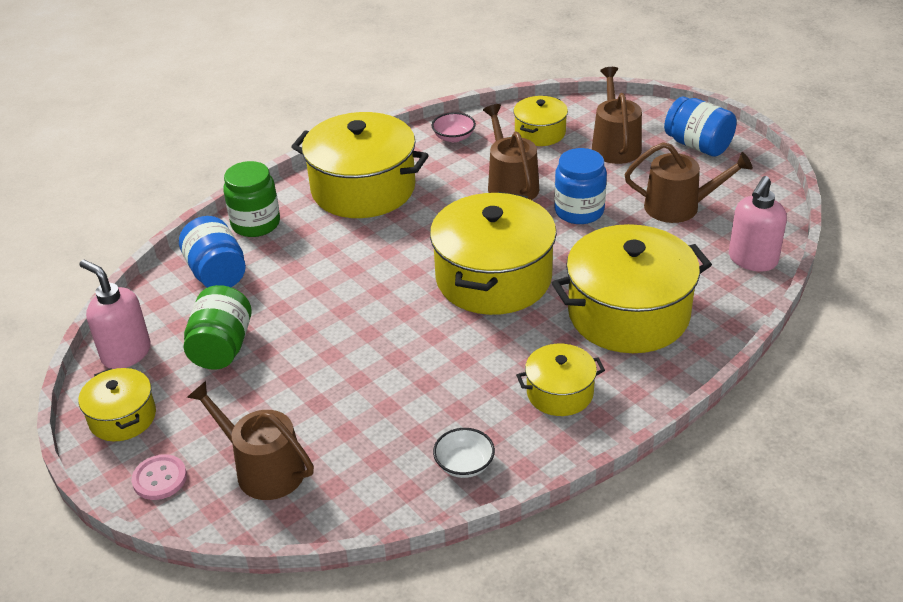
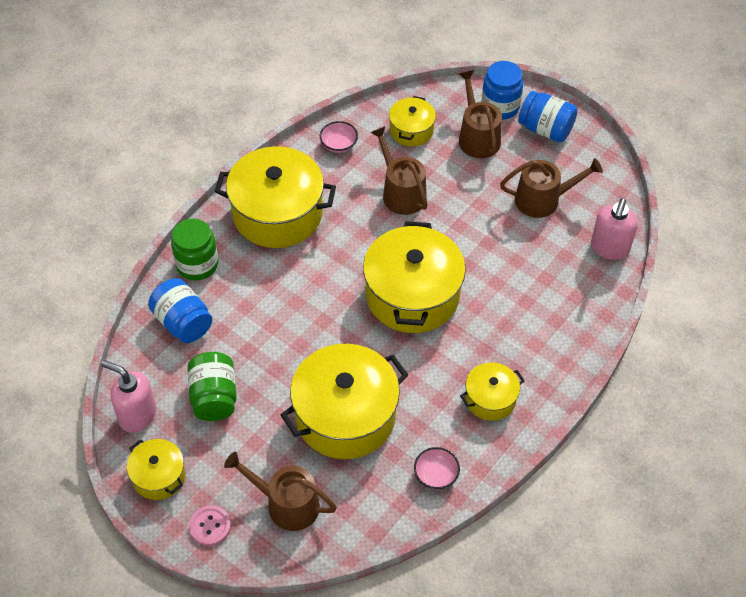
camera: 15 degrees left, 15 degrees up
(464, 464) = (436, 474): white bowl -> pink bowl
(579, 211) = (464, 215): blue jar -> blue jar (500, 106)
(628, 314) = (525, 315): yellow pot -> yellow pot (345, 416)

